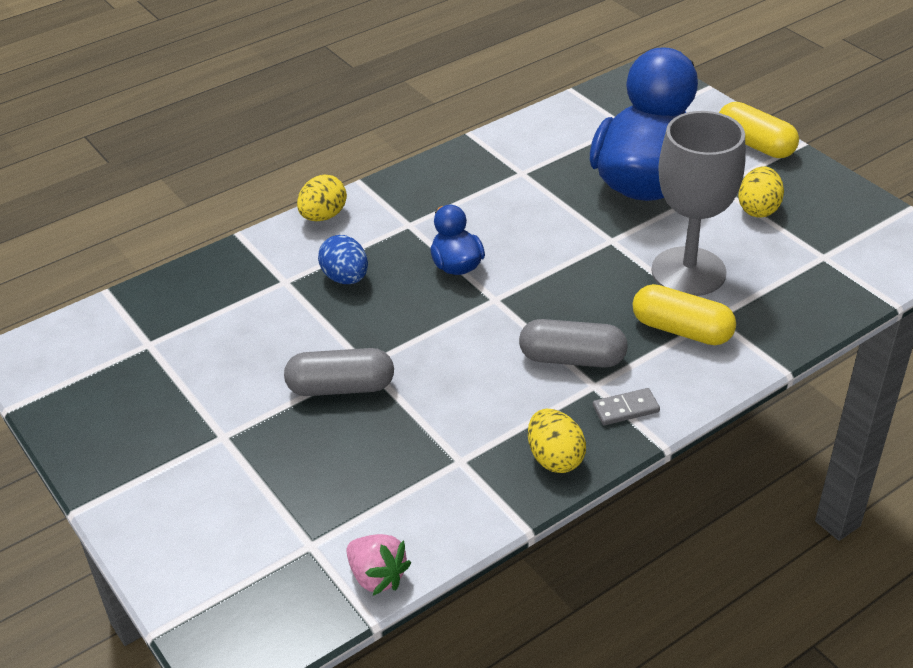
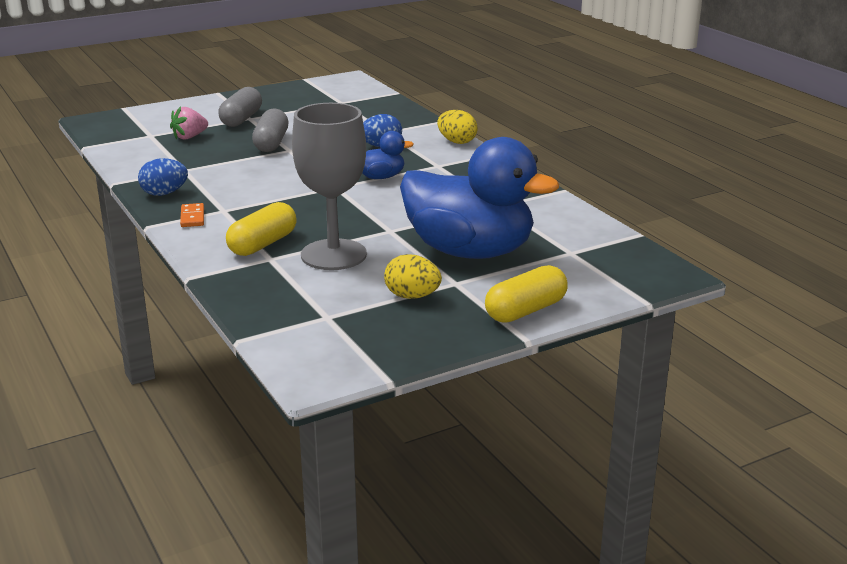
camera: 95 degrees right, 15 degrees down
(377, 576) = (114, 148): pink strawberry -> pink strawberry (189, 137)
(555, 458) = (164, 193): yellow egg -> blue egg
(572, 359) = (255, 205): grey capsule -> grey capsule (241, 119)
(626, 409) = (192, 217): grey domino -> orange domino

